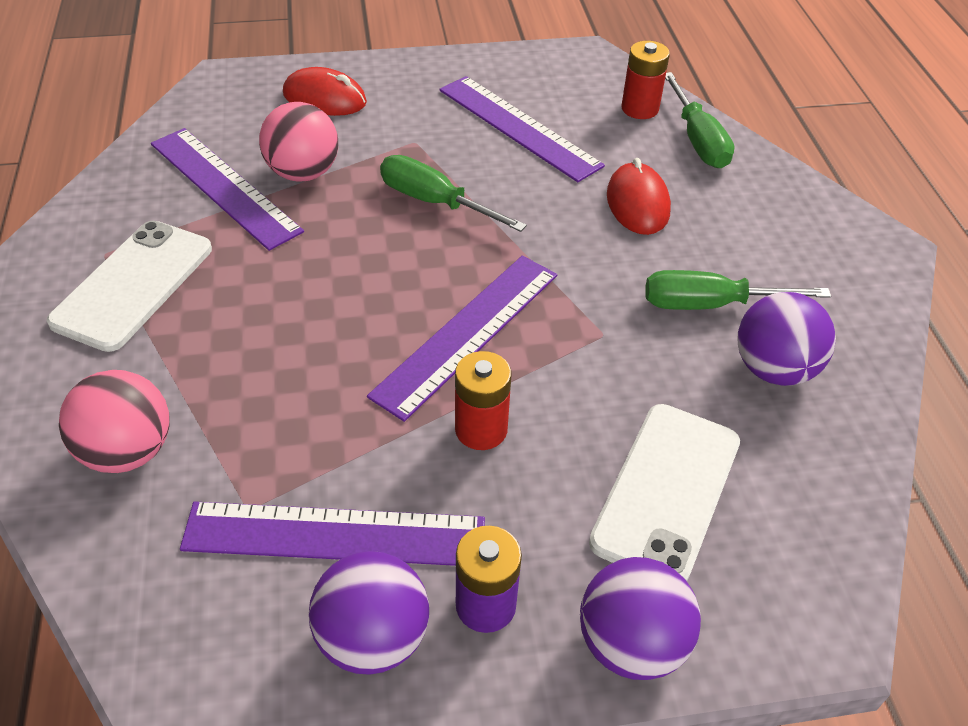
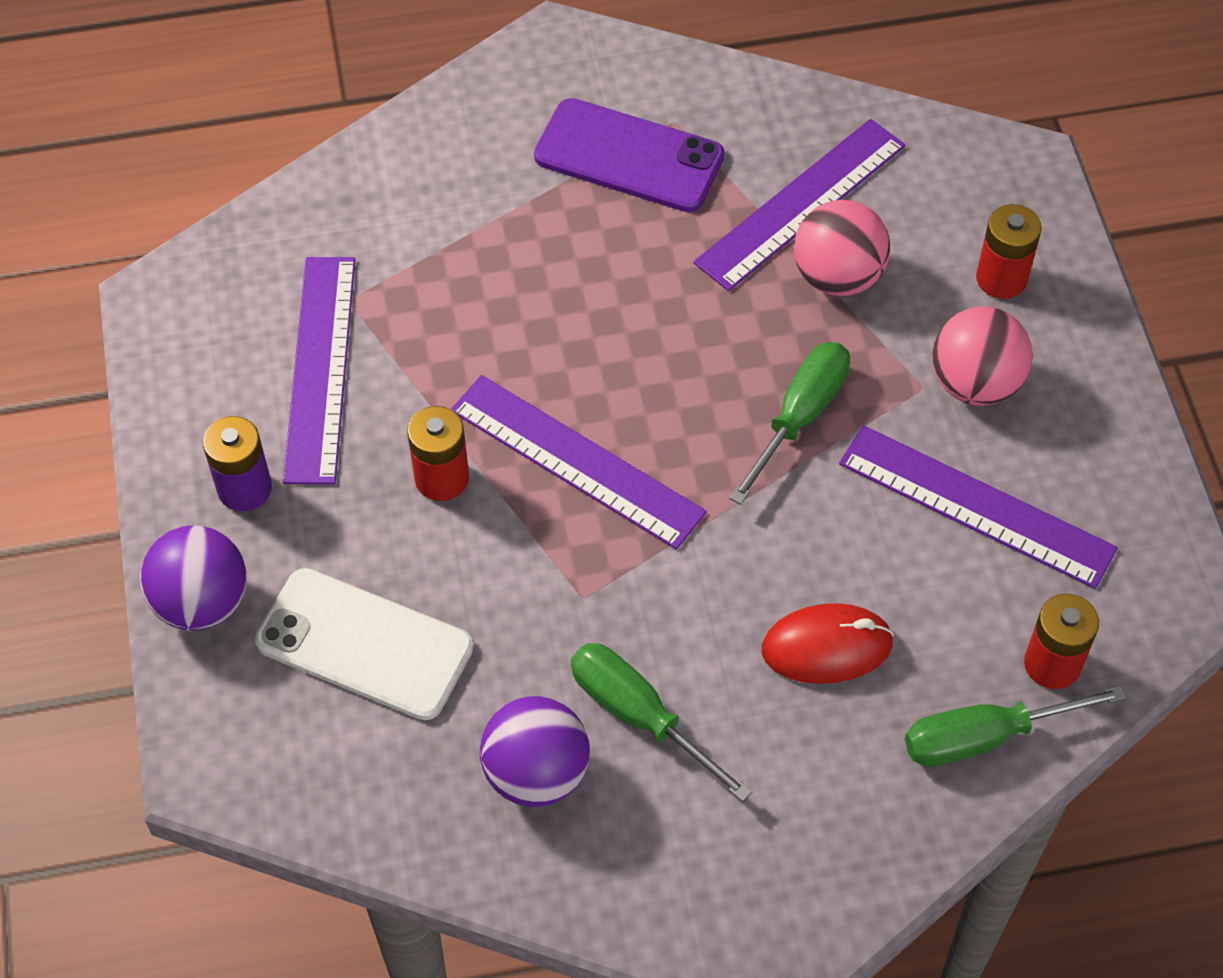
camera: 90 degrees right, 10 degrees up
(128, 451) = (412, 200): pink ball -> pink ball (975, 383)
(133, 285) = (629, 156): white phone -> purple phone
(325, 98) = (1001, 278): red mouse -> red battery
(373, 637) = (218, 406): purple ball -> none
(518, 127) = (976, 506): purple ruler -> purple ruler turned 75 degrees clockwise
(710, 304) = (640, 716): green screwdriver -> green screwdriver turned 45 degrees counterclockwise

